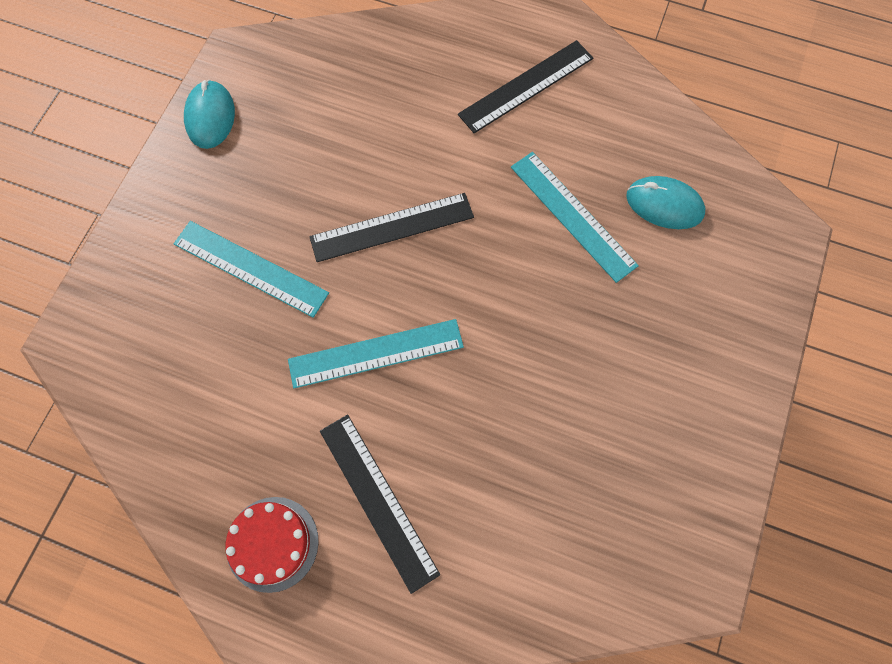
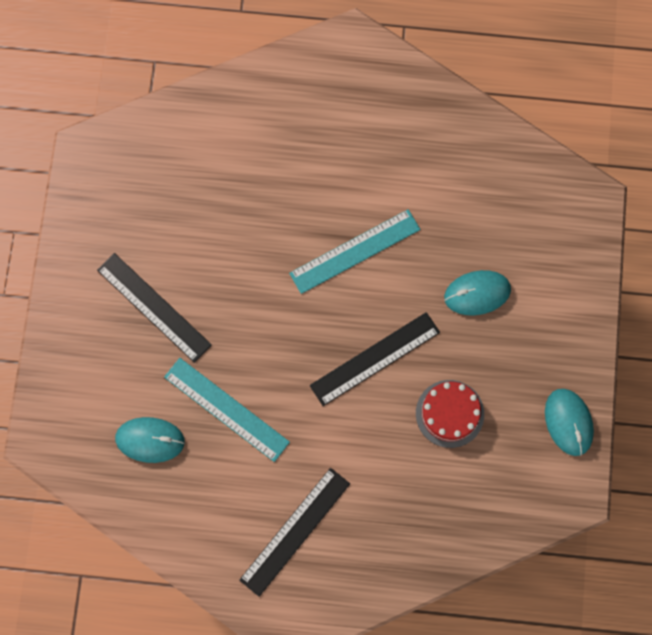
camera: 165 degrees right, 5 degrees up
(250, 268) = (477, 293): turquoise ruler -> turquoise mouse
(272, 543) = (384, 104): red cake -> red cake (449, 413)
(378, 500) = (320, 149): black ruler -> black ruler (154, 307)

